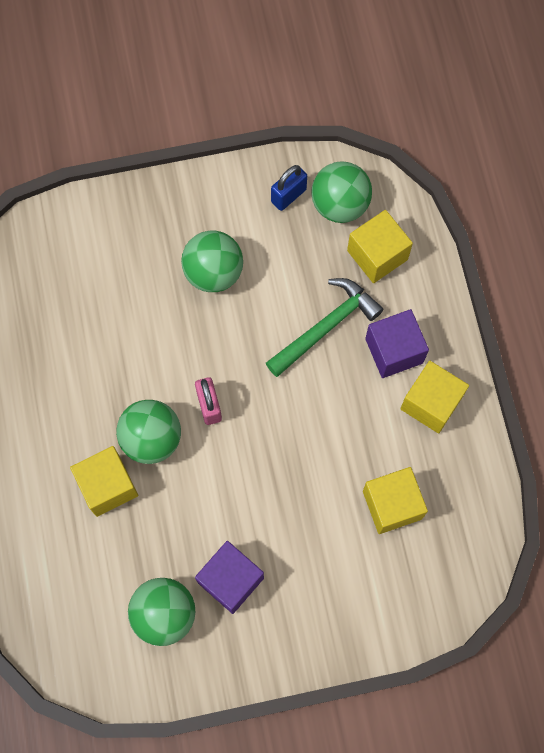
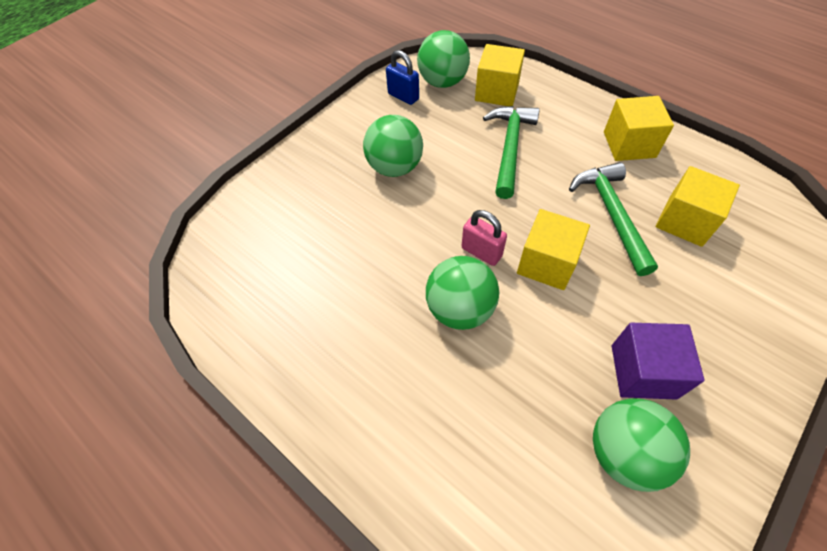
camera: 35 degrees left, 15 degrees down
(107, 486) = (459, 376): yellow cube -> yellow cube (547, 263)
(288, 196) = (403, 96): blue padlock -> blue padlock turned 60 degrees counterclockwise
(341, 454) = (611, 214): none -> green hammer
(394, 351) = (569, 132): purple cube -> none

